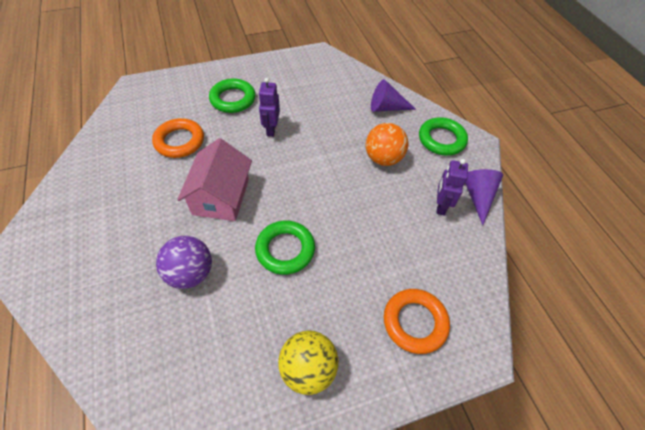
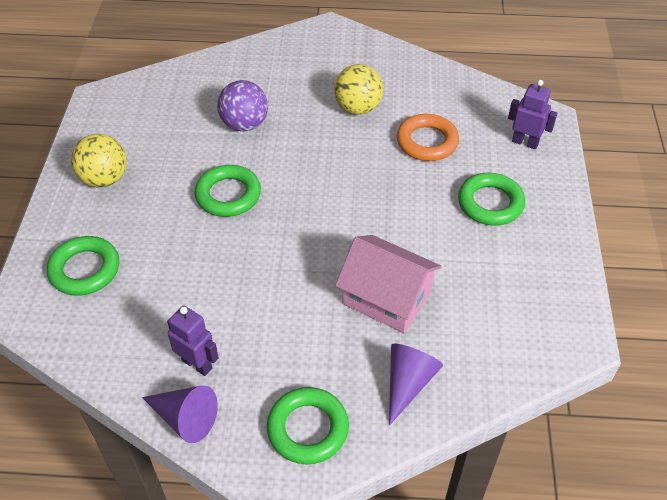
camera: 115 degrees right, 5 degrees down
(147, 194) = (357, 108): none -> yellow ball
(221, 196) = (325, 161): pink house -> pink house (386, 298)
(271, 129) = (414, 228): purple robot -> purple robot (525, 142)
(383, 158) = (307, 333): orange ball -> none
(415, 322) = (85, 269): orange ring -> green ring

